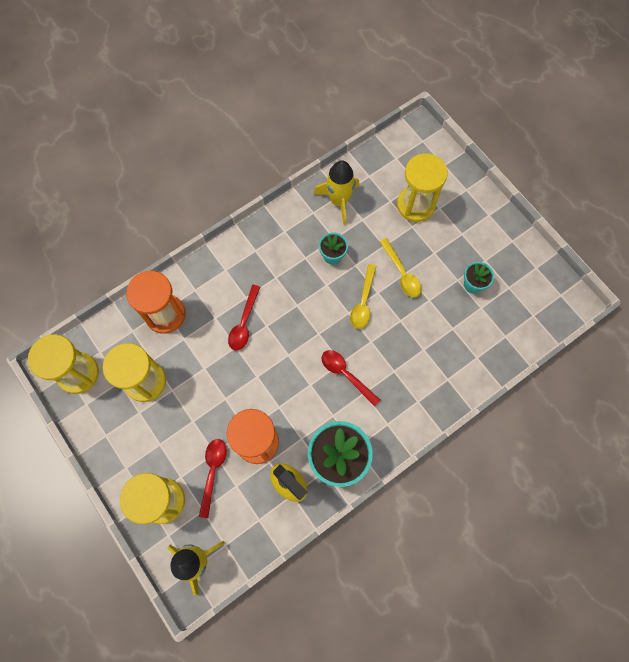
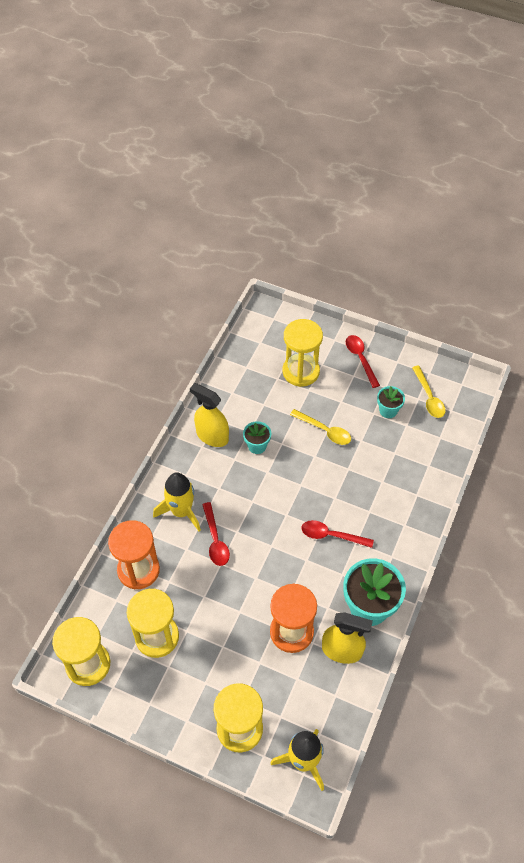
camera: 30 degrees left, 15 degrees down
(213, 471) = (268, 678): red spoon -> red spoon (360, 359)
(299, 226) = (212, 436): none -> yellow spray bottle
(339, 201) = (233, 399): yellow rocket -> yellow rocket (181, 511)
(363, 302) = (308, 470): yellow spoon -> yellow spoon (429, 397)

